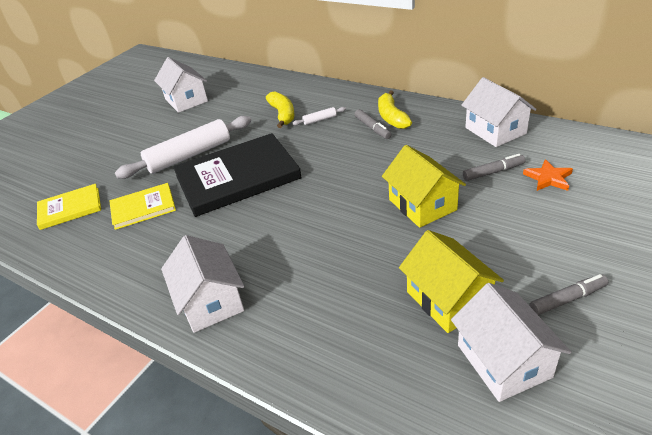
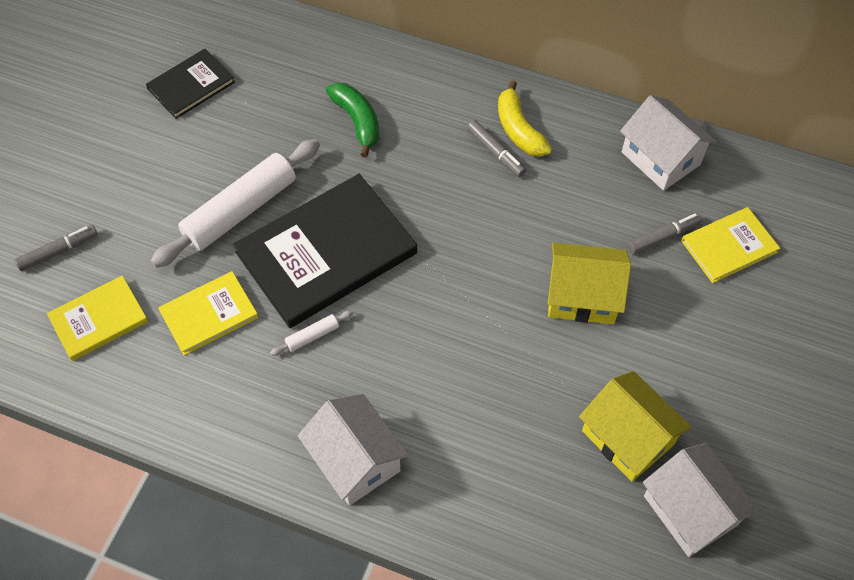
camera: 15 degrees left, 20 degrees up
(186, 100) = (191, 85): white house -> black book
(283, 114) = (357, 121): yellow banana -> green banana
(320, 120) = (416, 134): white rolling pin -> white rolling pin (312, 336)
(422, 205) = (582, 296): yellow house -> yellow house turned 45 degrees counterclockwise
(548, 178) = (729, 246): orange star -> yellow book
(567, 299) = (751, 428): grey marker -> grey marker (59, 251)

